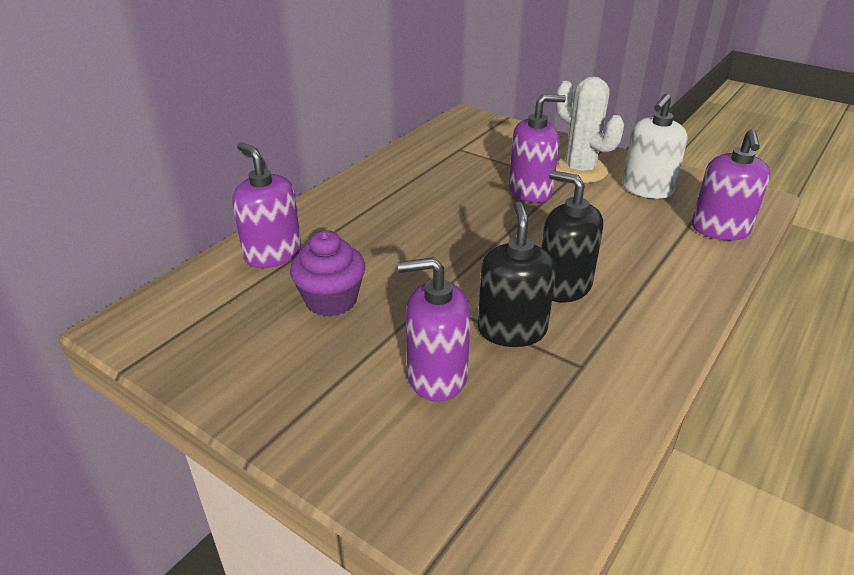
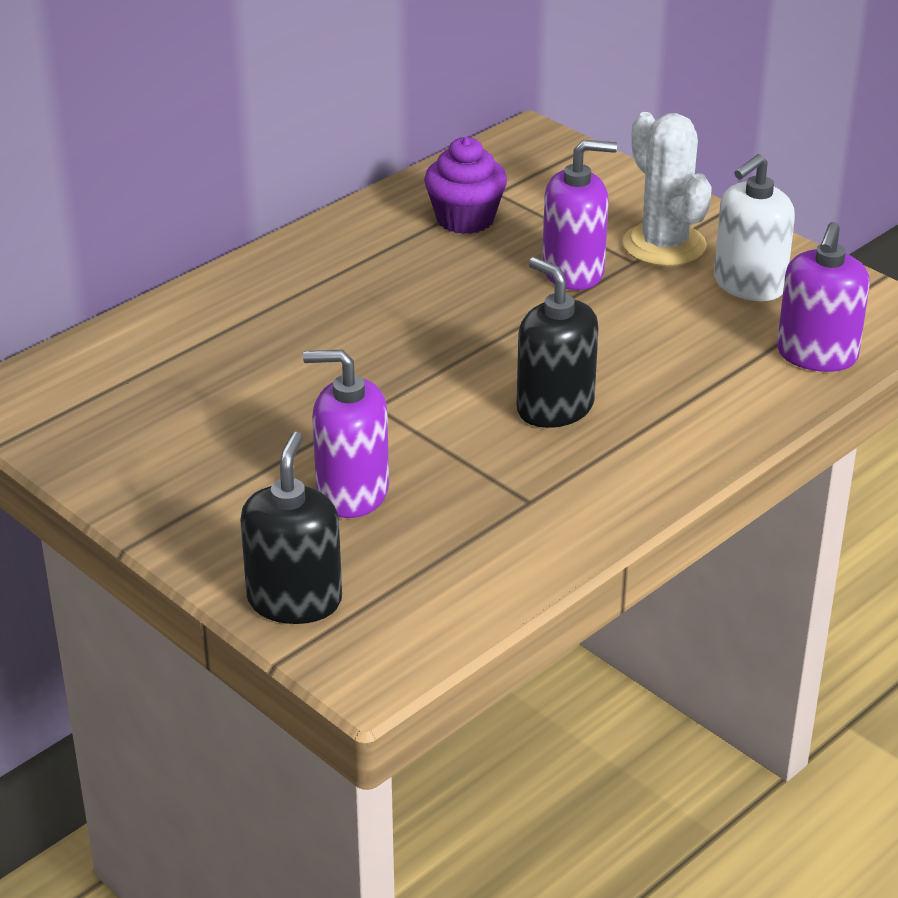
camera: 10 degrees right, 0 degrees up
(273, 254) = (188, 328): purple soap dispenser -> none
(331, 300) = (250, 394): purple cupcake -> purple cupcake (465, 219)
(512, 330) = (463, 453): black soap dispenser -> black soap dispenser (294, 600)

